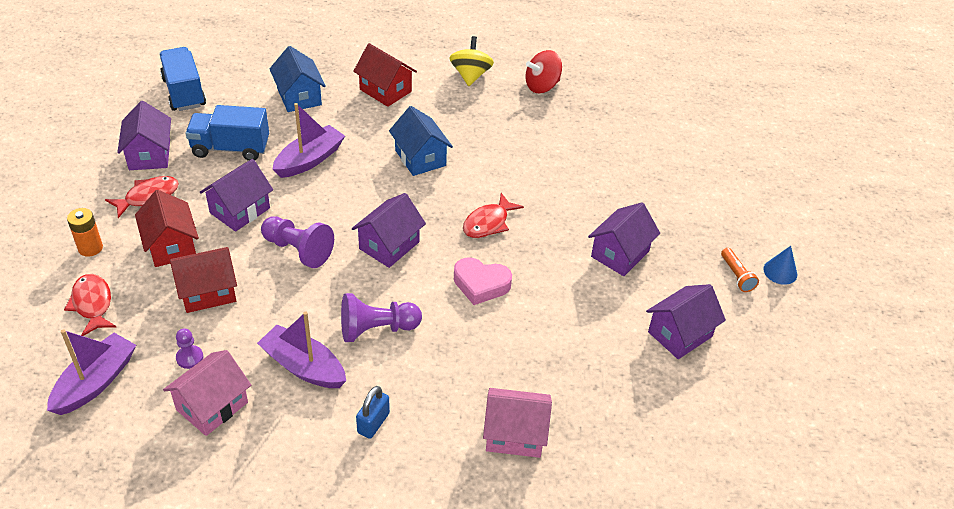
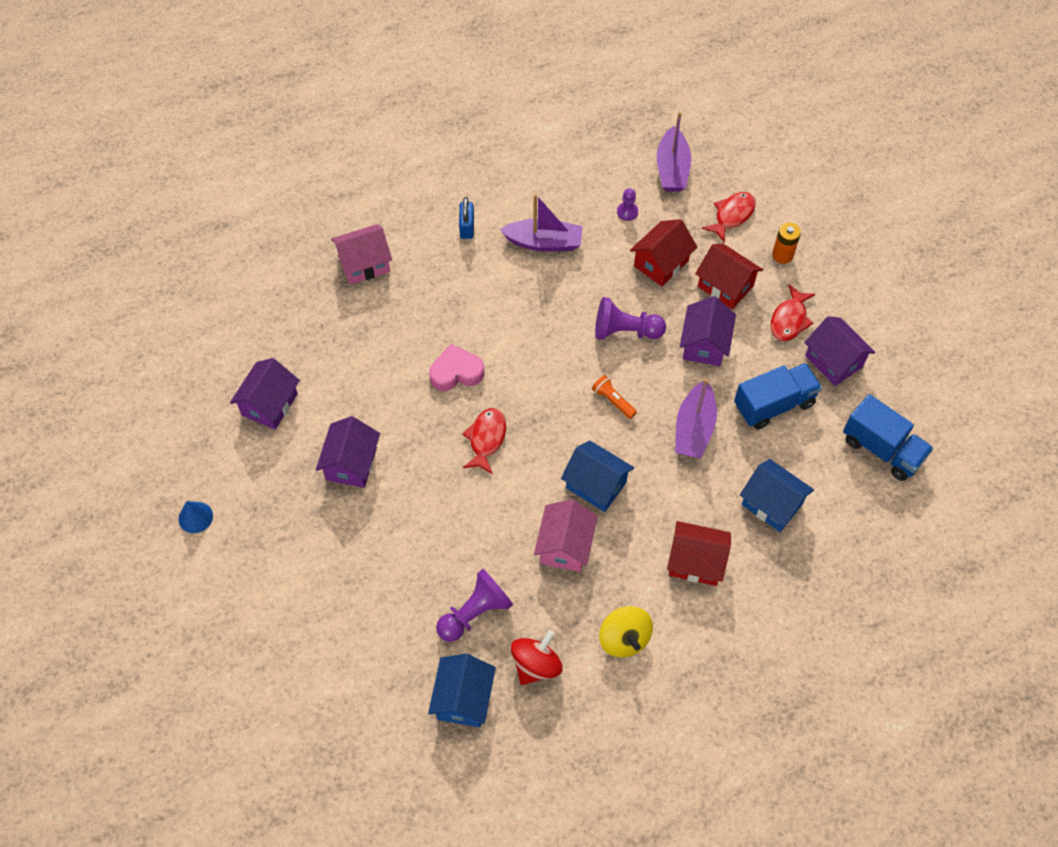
camera: 155 degrees right, 15 degrees up
(92, 304) = (732, 215): red fish -> red fish turned 90 degrees counterclockwise
(212, 406) = (582, 189): pink house -> pink house (565, 546)
(376, 329) = (513, 294): purple pawn -> purple pawn (475, 613)
(389, 245) = (555, 372): purple house -> none
(604, 90) = (463, 699): none -> blue house
(737, 276) = (236, 492): orange flashlight -> orange flashlight (613, 401)

